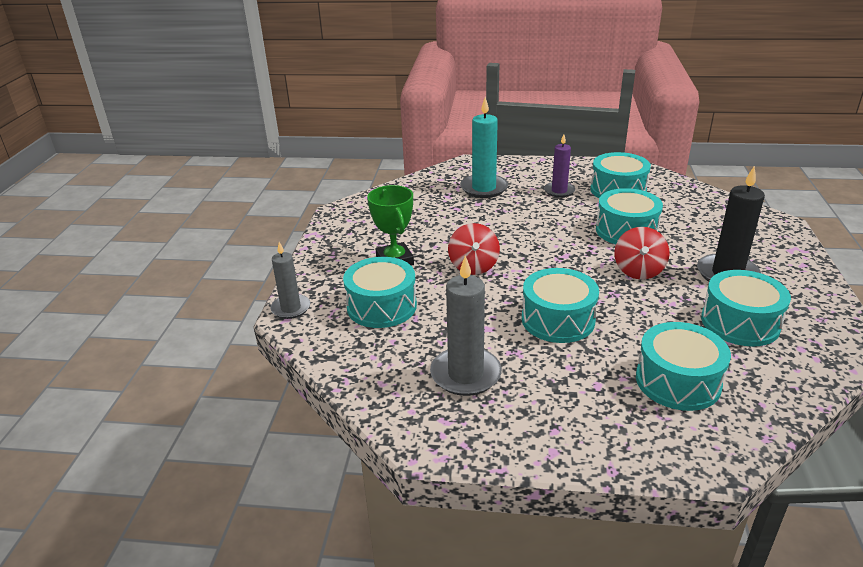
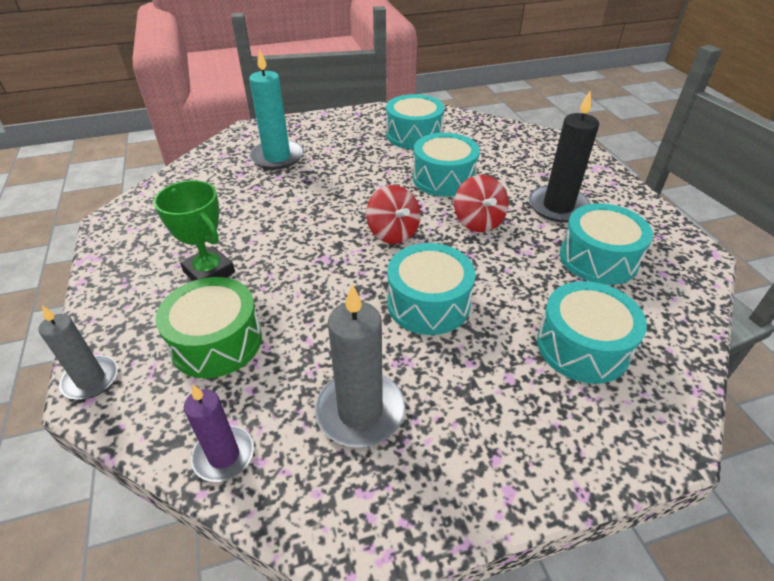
camera: 25 degrees left, 10 degrees up
(381, 306) = (216, 342): turquoise drum -> green drum
(473, 266) = (306, 257): red spinning top -> red spinning top (393, 233)
(559, 191) = (357, 146): purple candle -> purple candle (224, 455)

